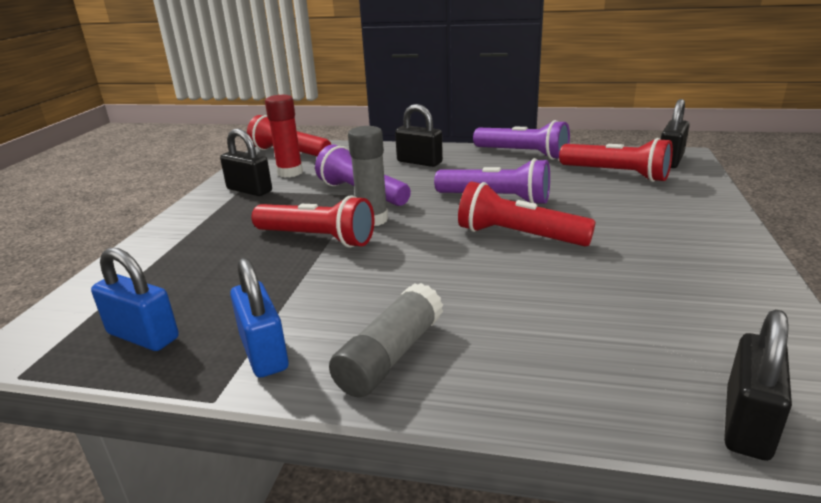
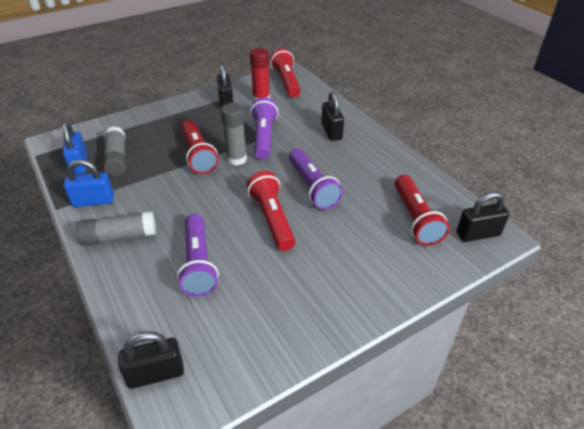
camera: 45 degrees right, 15 degrees up
(203, 298) = (117, 159): none -> grey glue stick
(264, 352) = (93, 201): blue padlock -> blue padlock turned 60 degrees clockwise
(522, 154) = (399, 163): purple flashlight -> purple flashlight (198, 263)

